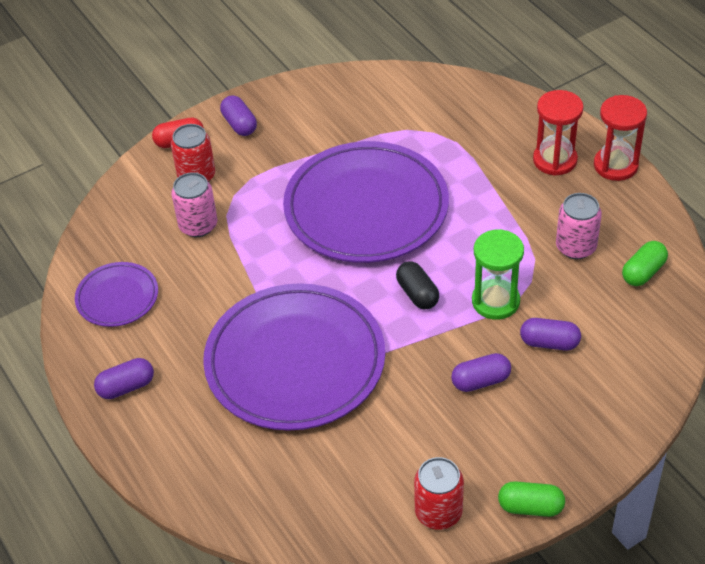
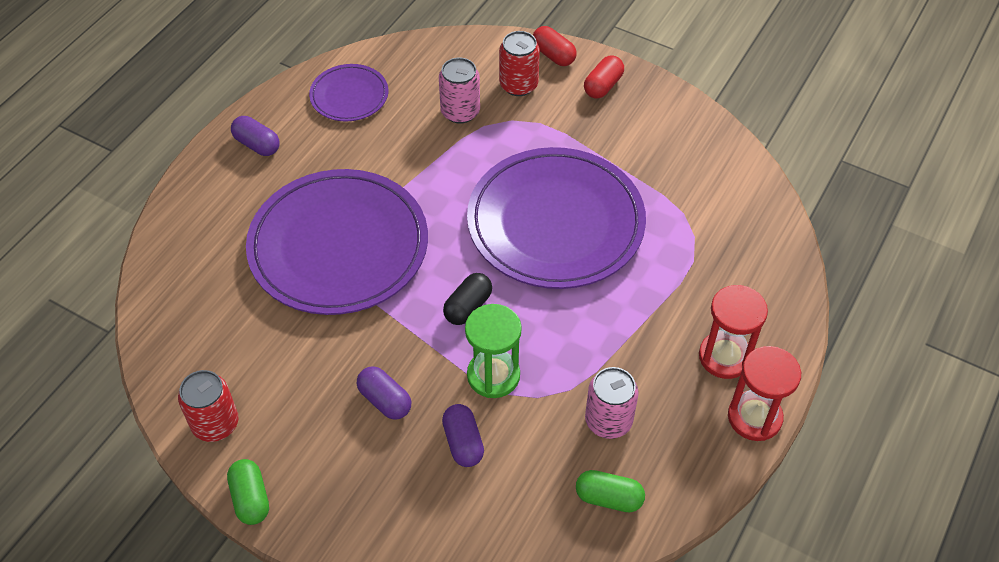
camera: 60 degrees right, 5 degrees up
(239, 124) = (603, 86): purple capsule -> red capsule

